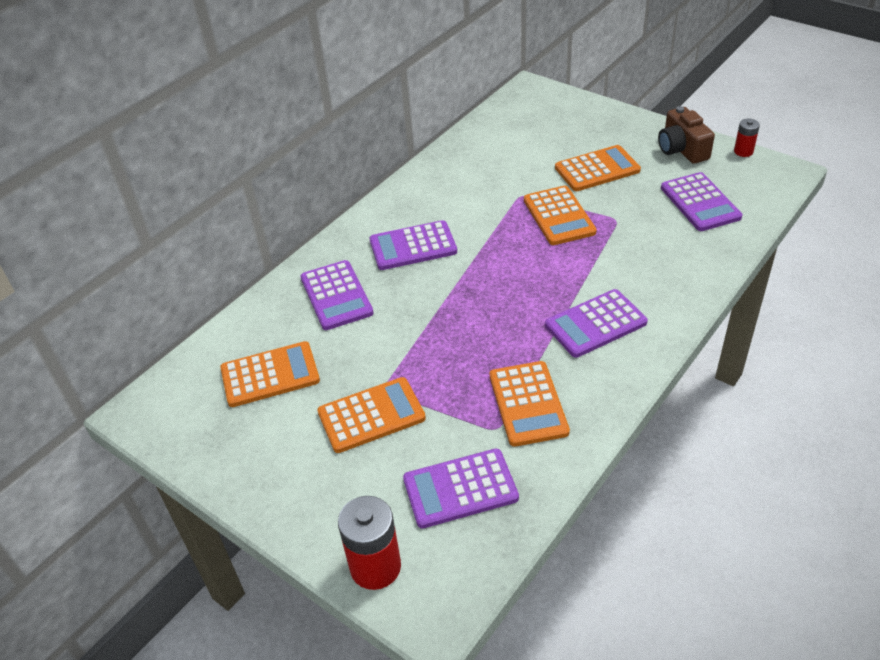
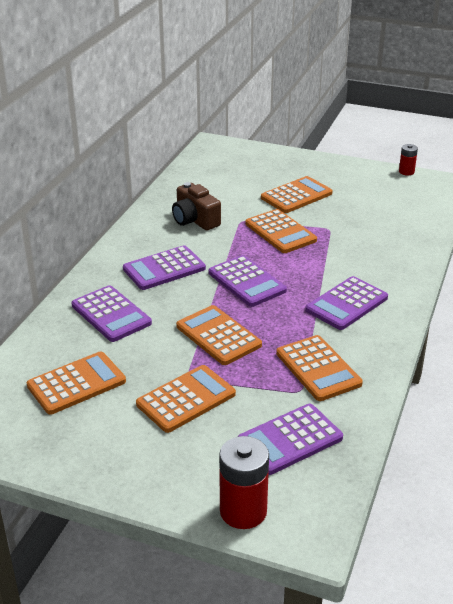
camera: 20 degrees left, 10 degrees down
(436, 342) = (218, 336): none -> orange calculator
(682, 149) = (358, 175): brown camera -> brown camera (195, 220)
(700, 202) = (389, 210): purple calculator -> purple calculator (246, 282)

